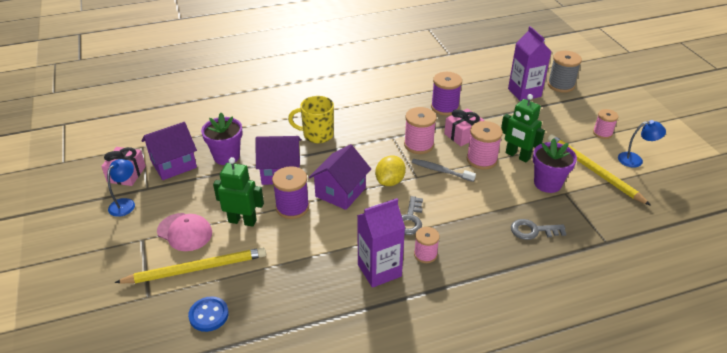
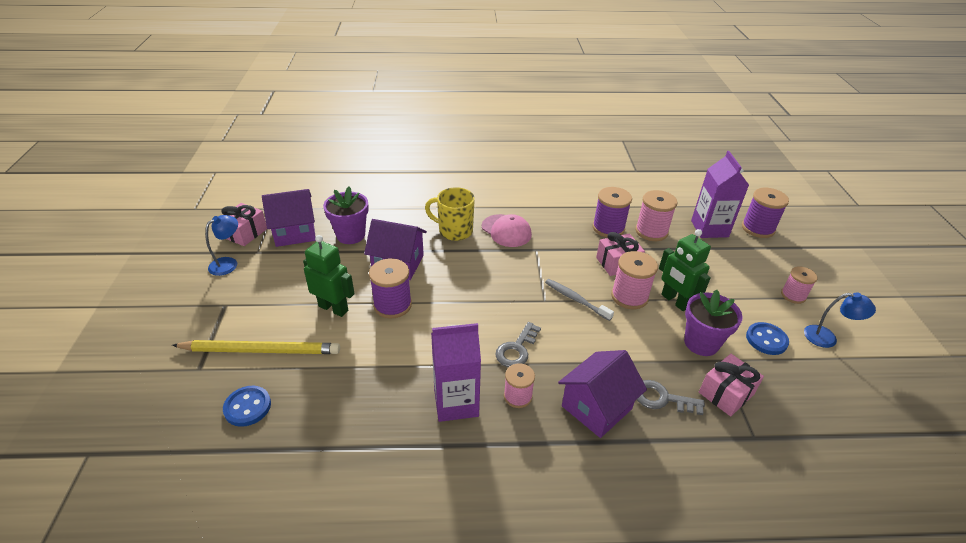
camera: 15 degrees right, 0 degrees up
(185, 232) = (270, 307): pink cap -> pink cap (506, 231)
(340, 192) = (452, 299): purple house -> purple house (596, 407)
(390, 181) = (512, 299): yellow lemon -> none
(418, 145) = (562, 264): pink spool -> pink spool (651, 231)
(561, 85) = (758, 228): grey spool -> purple spool
(577, 216) = (726, 393): none -> pink gift
(593, 170) = (766, 340): yellow pencil -> blue button

